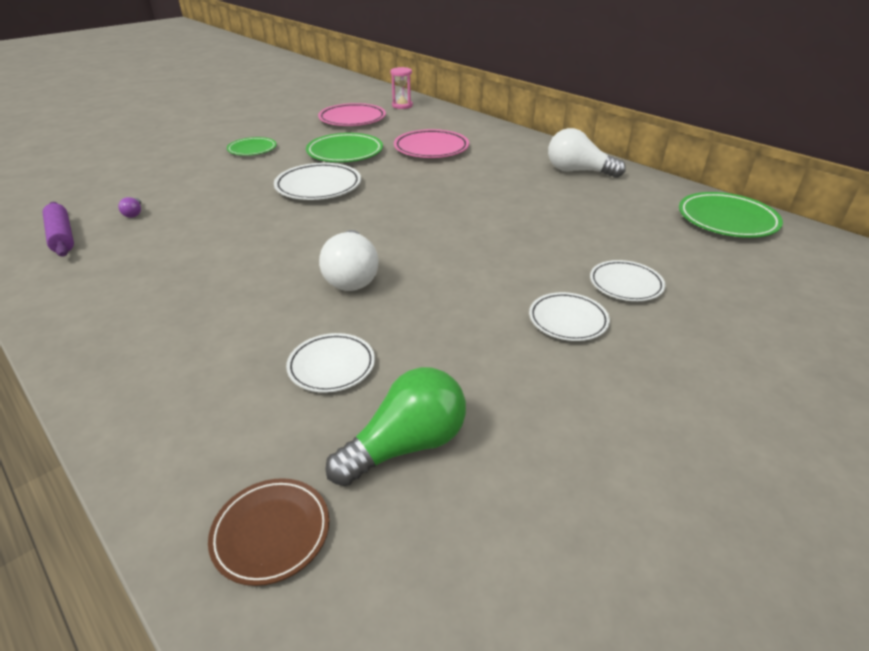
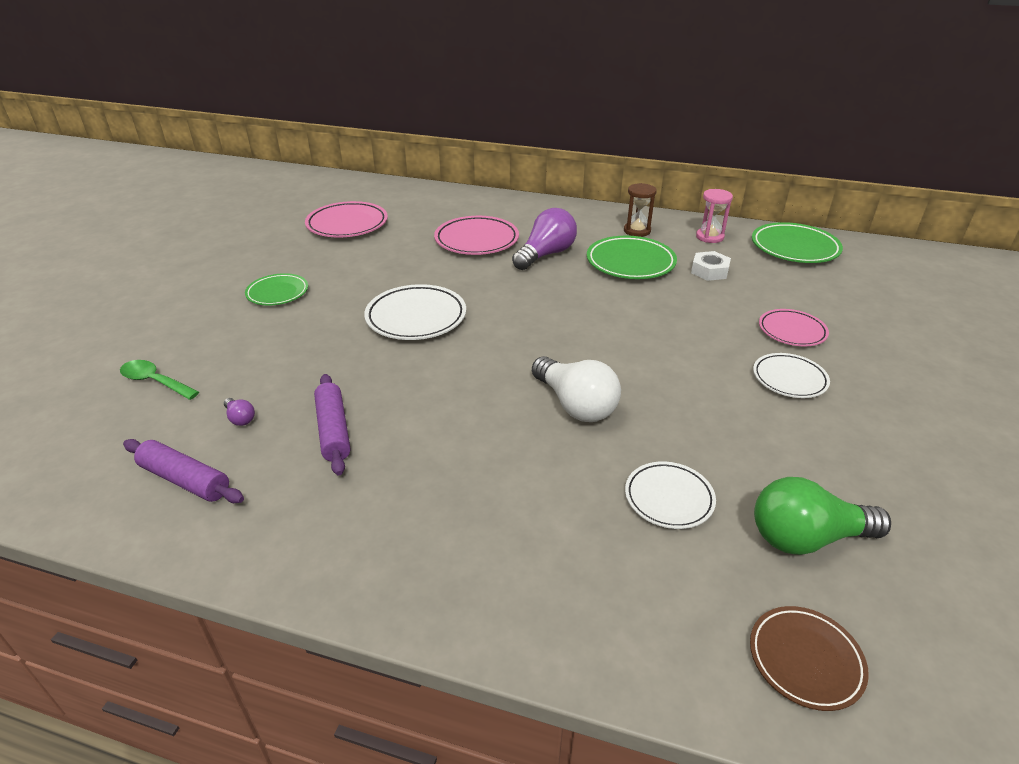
camera: 30 degrees left, 0 degrees up
(120, 180) = (155, 381): none -> green spoon
(173, 238) = (333, 430): none -> purple rolling pin
(345, 152) = (392, 268): green plate -> green plate (630, 262)
(402, 106) = (382, 194): pink hourglass -> pink hourglass (709, 237)
(406, 445) = (807, 538): green light bulb -> green light bulb turned 120 degrees counterclockwise
(473, 170) = (545, 255): none -> purple light bulb
(578, 171) = (637, 231): white light bulb -> brown hourglass
(607, 216) = (709, 271): none -> white nut
(625, 284) = (792, 331): white plate -> pink plate

